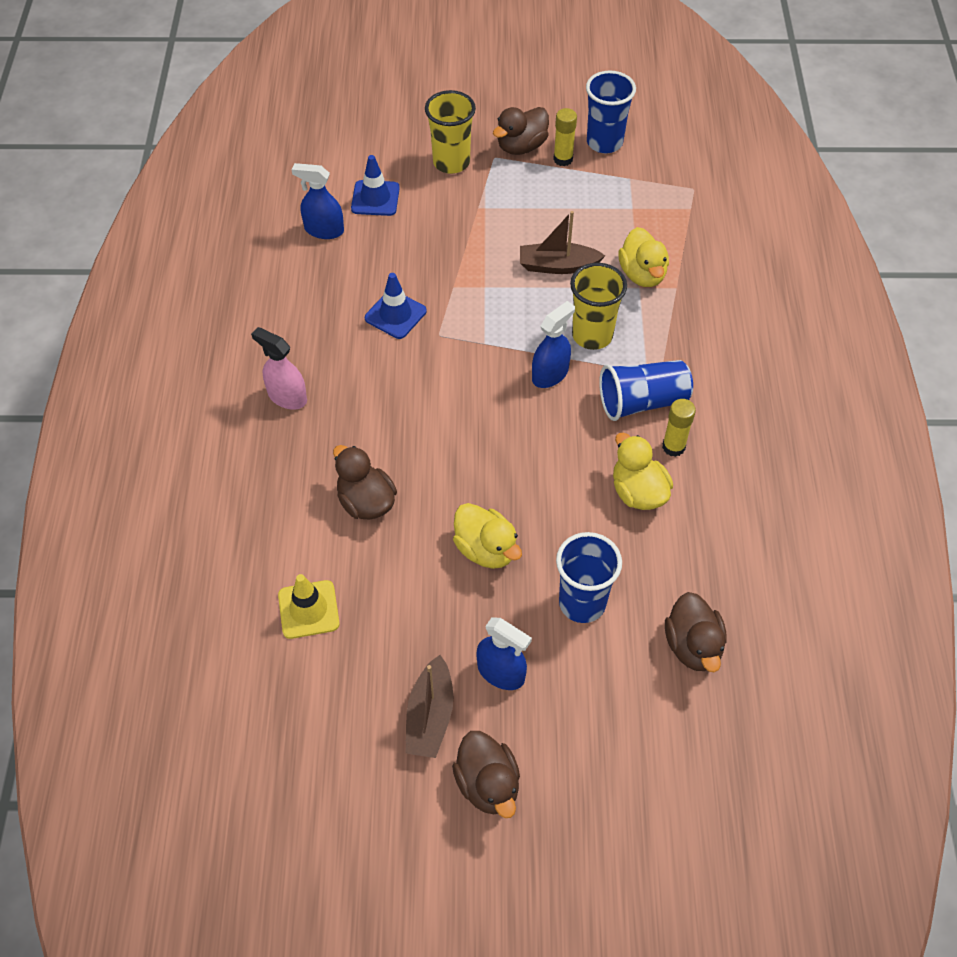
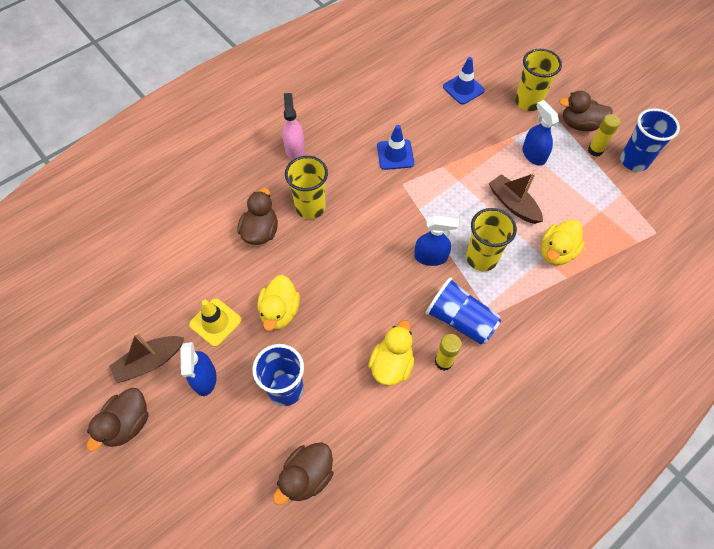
camera: 50 degrees right, 5 degrees up
(308, 609) = (172, 255): yellow traffic cone -> yellow traffic cone (215, 322)
(324, 230) = (417, 84): blue spray bottle -> blue spray bottle (533, 155)
(382, 435) = (310, 207): none -> yellow cup

